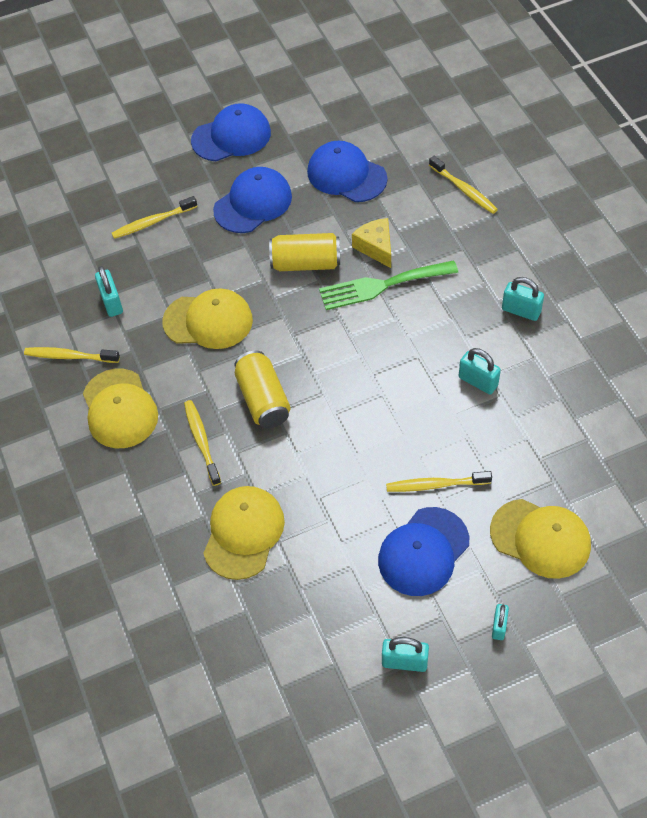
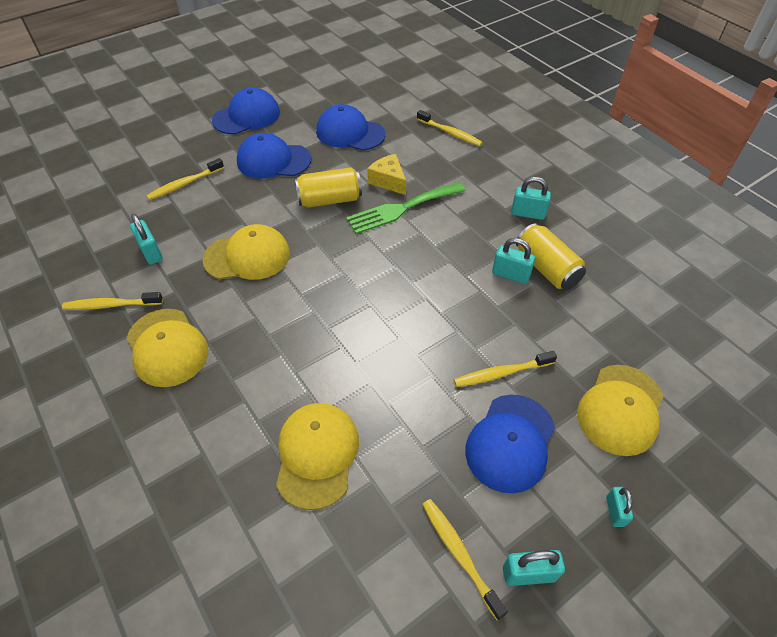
camera: 15 degrees left, 5 degrees down
(201, 441) = (257, 366): yellow toothbrush -> yellow toothbrush (459, 554)
(253, 203) = (273, 160): blue cap -> blue cap turned 120 degrees counterclockwise
(263, 399) = (312, 318): yellow can -> yellow can (546, 268)
(540, 538) = (620, 409): yellow cap -> yellow cap turned 105 degrees clockwise

